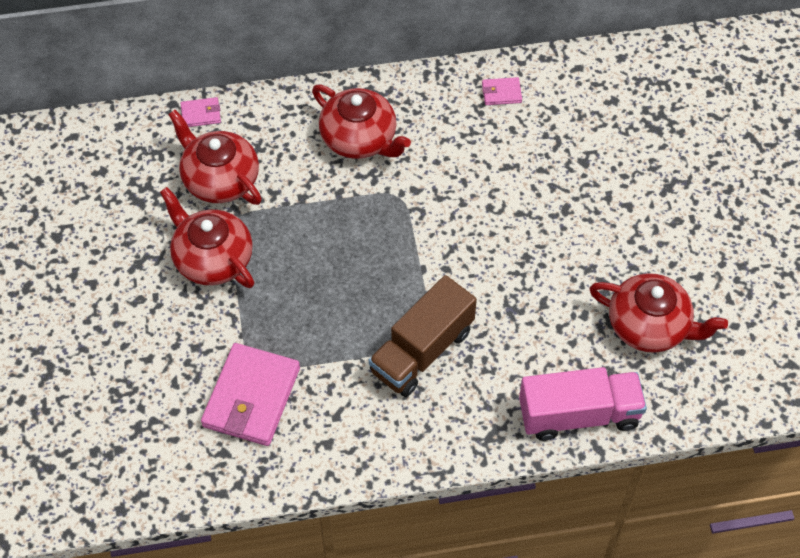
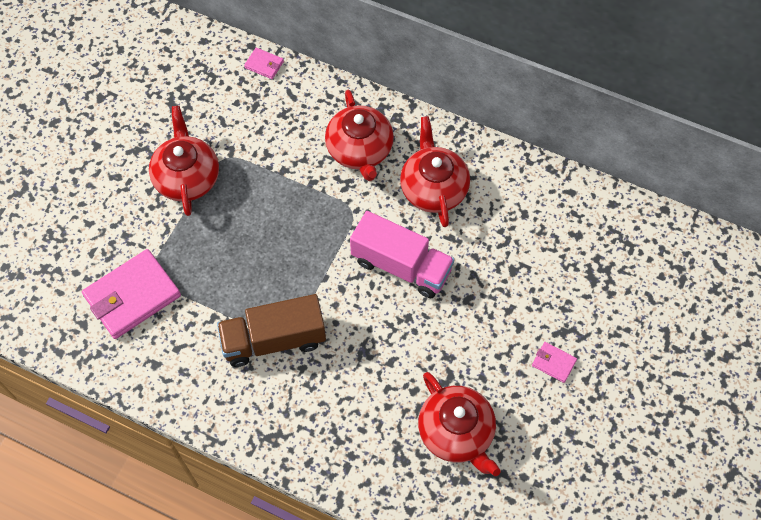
camera: 35 degrees right, 5 degrees up
(220, 179) = (238, 121): red teapot -> red teapot (433, 188)
(501, 93) = (494, 177): pink wallet -> pink wallet (553, 363)
(579, 414) = (346, 464): pink truck -> pink truck (401, 266)

